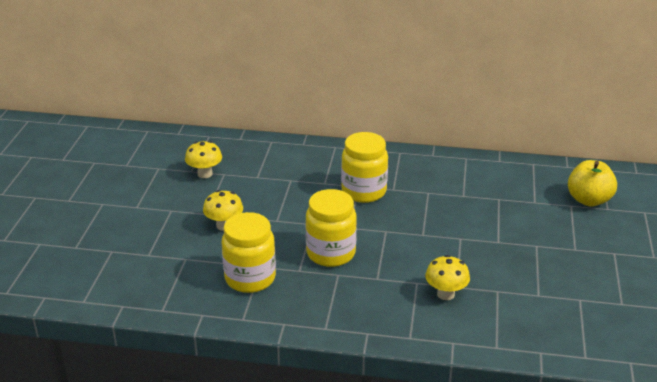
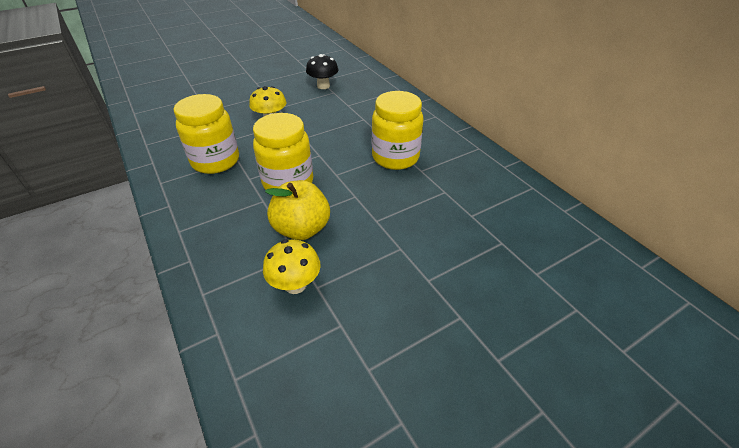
camera: 50 degrees right, 10 degrees up
(205, 174) = (323, 86): yellow mushroom -> black mushroom
(588, 200) = (611, 321): yellow apple -> yellow apple (302, 229)

